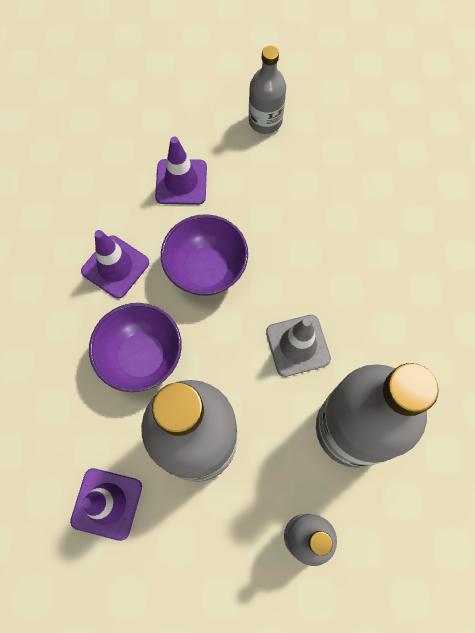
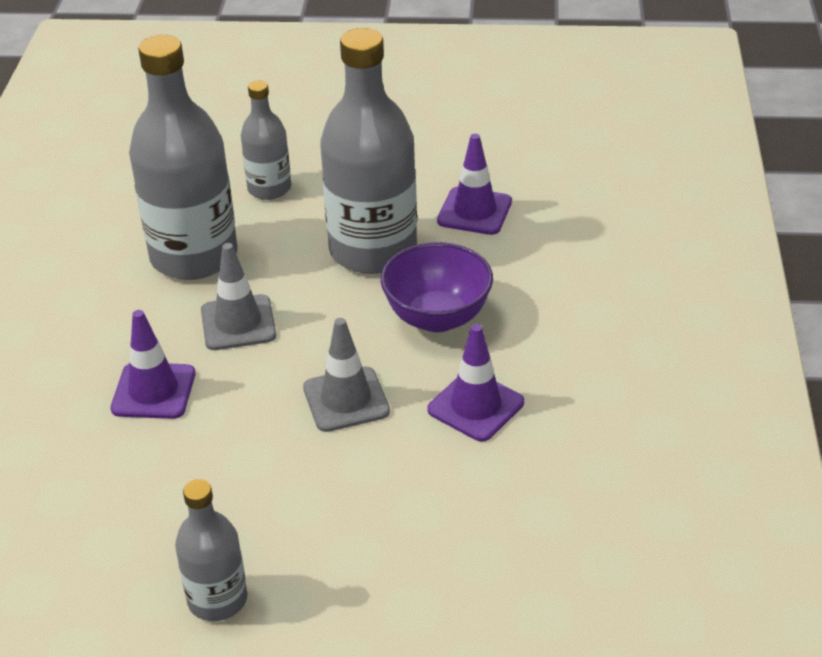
camera: 175 degrees left, 30 degrees down
(181, 182) = (374, 509): purple traffic cone -> purple traffic cone (153, 391)
(206, 270) = (346, 400): purple bowl -> grey traffic cone

